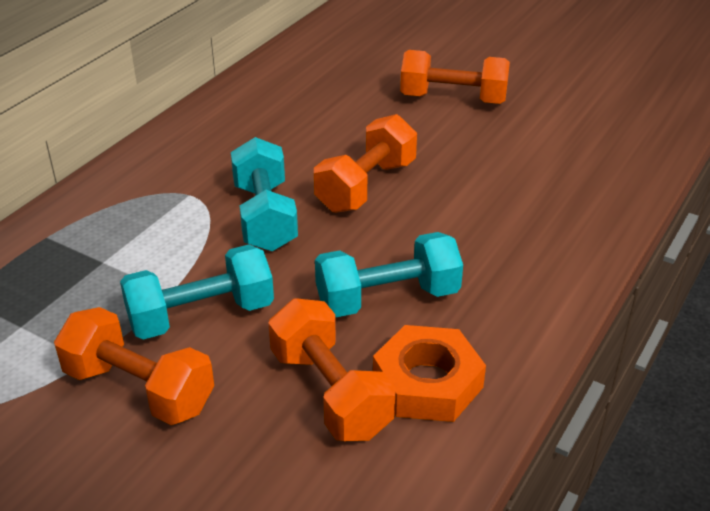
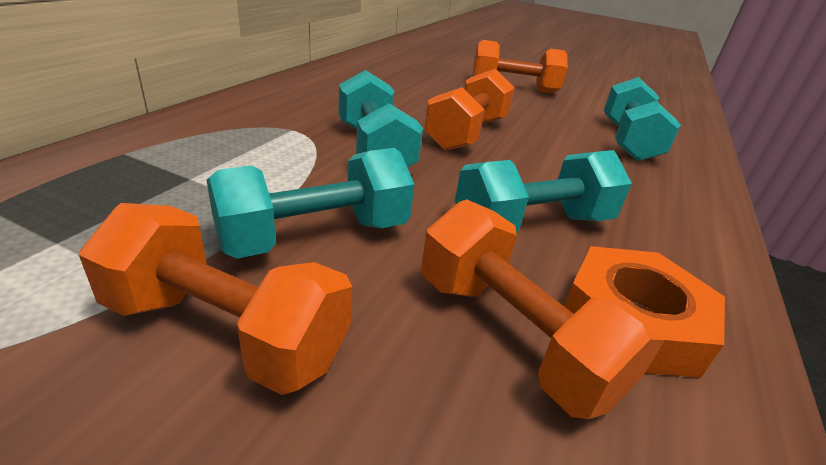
camera: 10 degrees left, 5 degrees down
(550, 182) = (628, 141): none -> turquoise dumbbell

